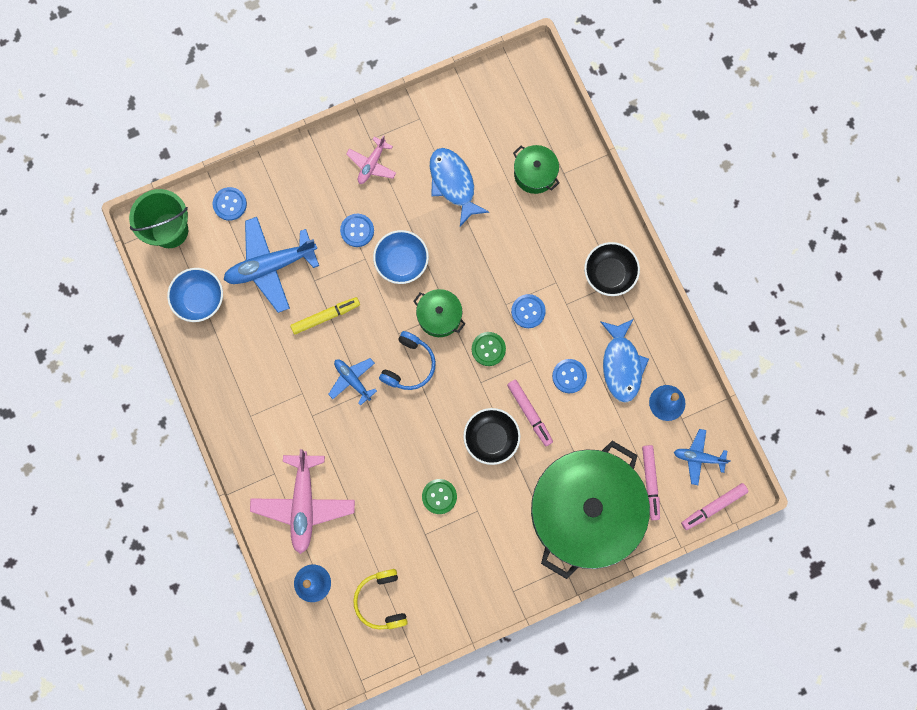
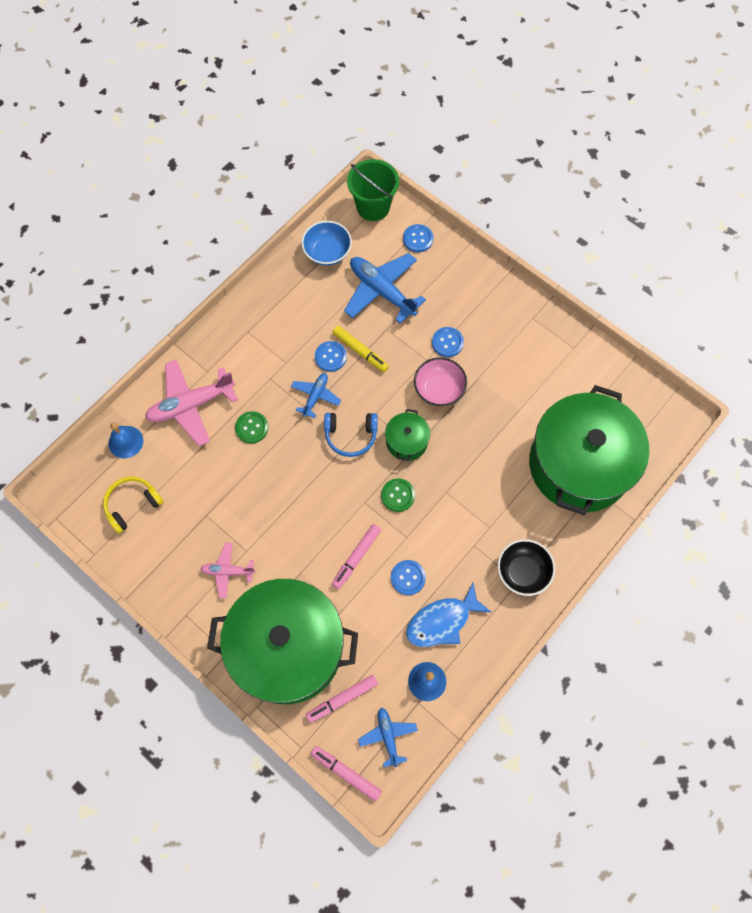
camera: 65 degrees right, 10 degrees down
(372, 164) = (511, 328): pink plane -> pink plane (228, 571)
(401, 262) = (439, 389): blue bowl -> pink bowl
(439, 496) = (245, 512): green button -> green button (252, 428)
(453, 183) = (531, 400): blue fish -> none
(491, 438) = (318, 533): black bowl -> none
(528, 311) = (449, 514): blue button -> blue button (330, 357)
(535, 174) = (579, 464): green pot -> green pot, size x2.42

